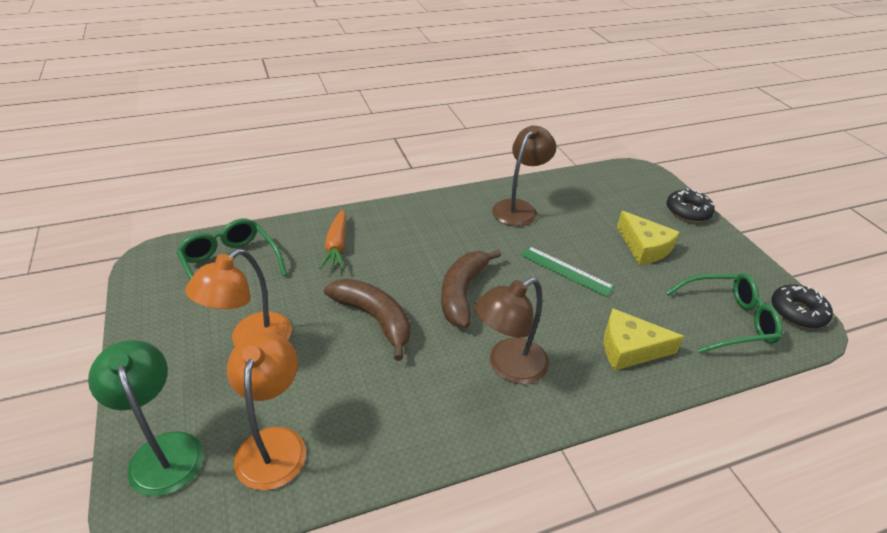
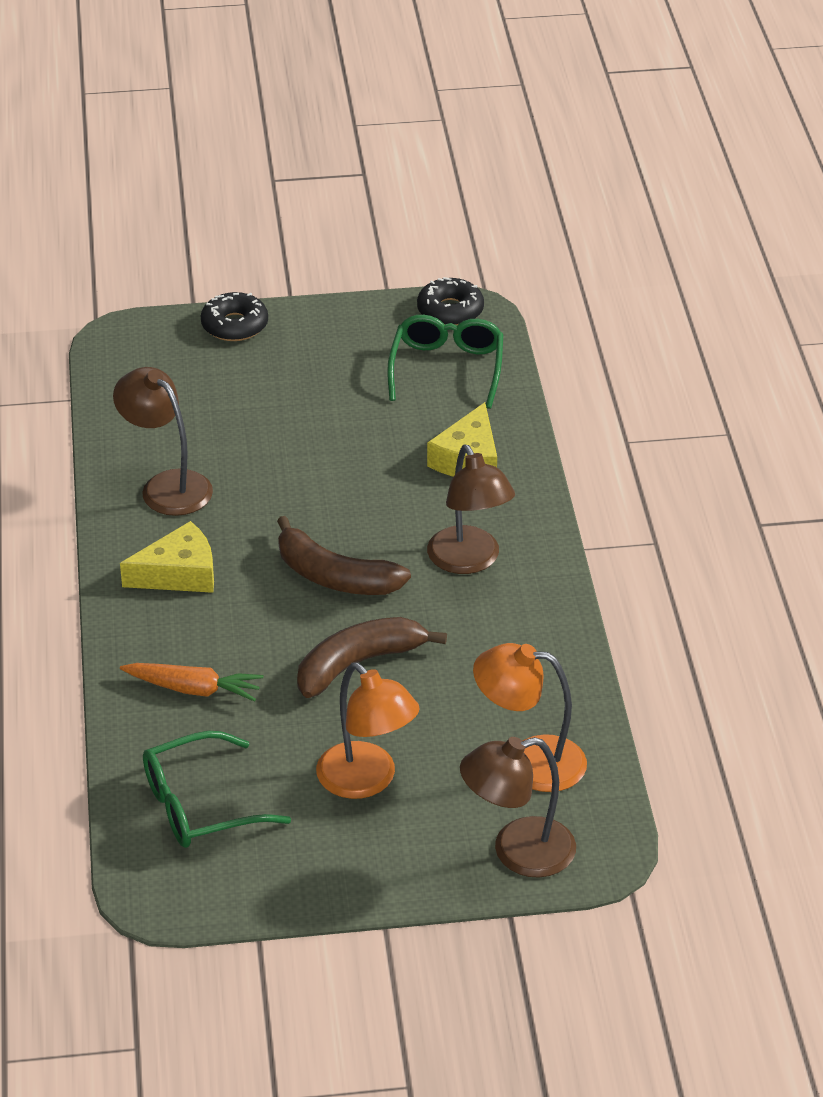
camera: 75 degrees left, 0 degrees up
(163, 450) = (517, 852): green lamp -> brown lamp
(566, 271) = (321, 474): green ruler -> none
(644, 247) = (297, 391): yellow cheese -> yellow cheese (179, 573)

